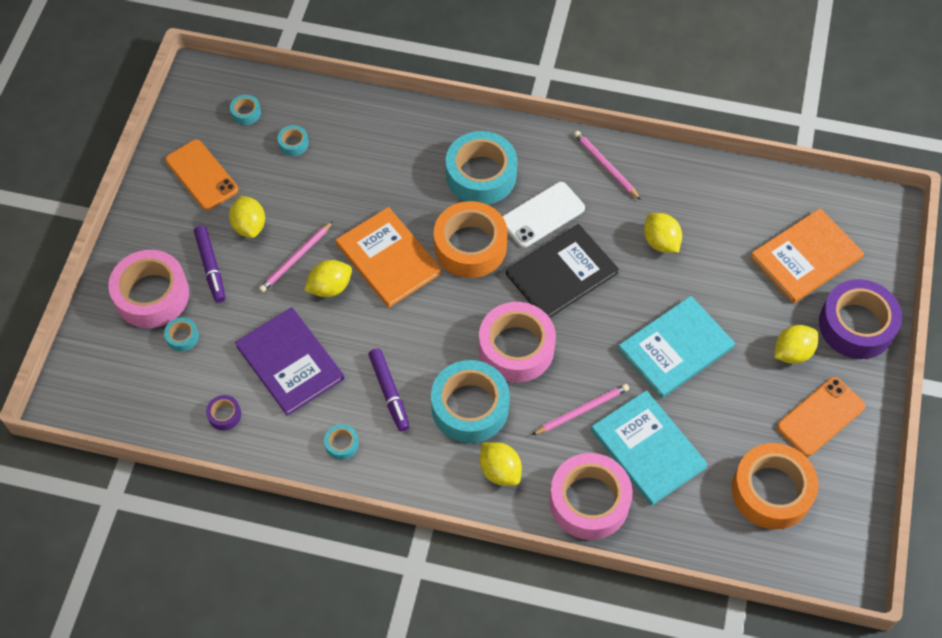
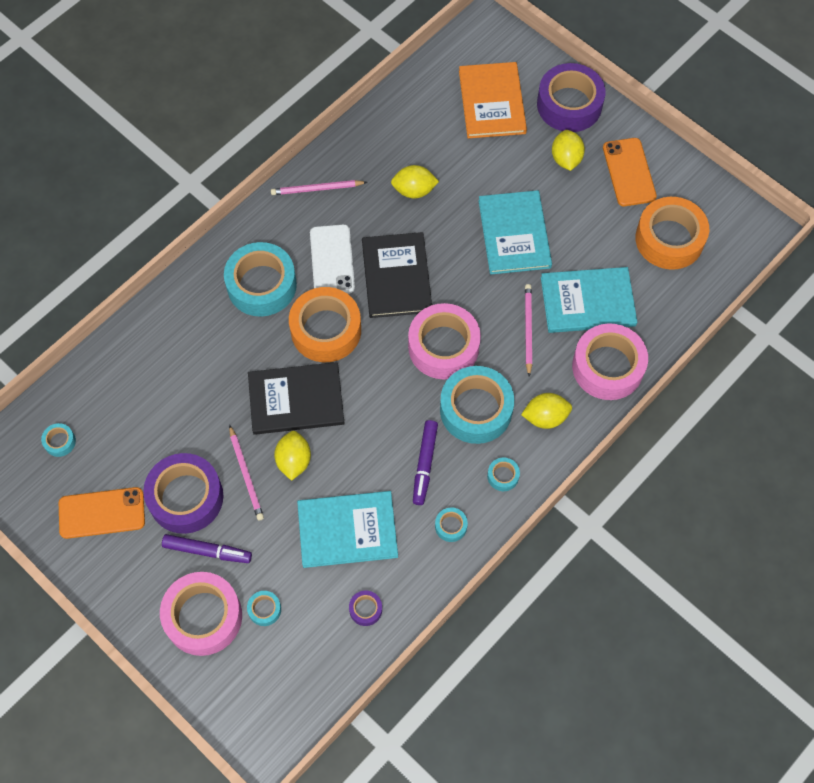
camera: 60 degrees left, 5 degrees up
(249, 226) = (186, 497): yellow lemon -> purple tape
(290, 362) = (347, 530): purple book -> turquoise book
(293, 143) = (123, 418): turquoise tape -> turquoise tape (503, 476)
(388, 259) = (296, 400): orange book -> black book
(389, 392) = (425, 464): purple marker -> purple marker turned 90 degrees clockwise

